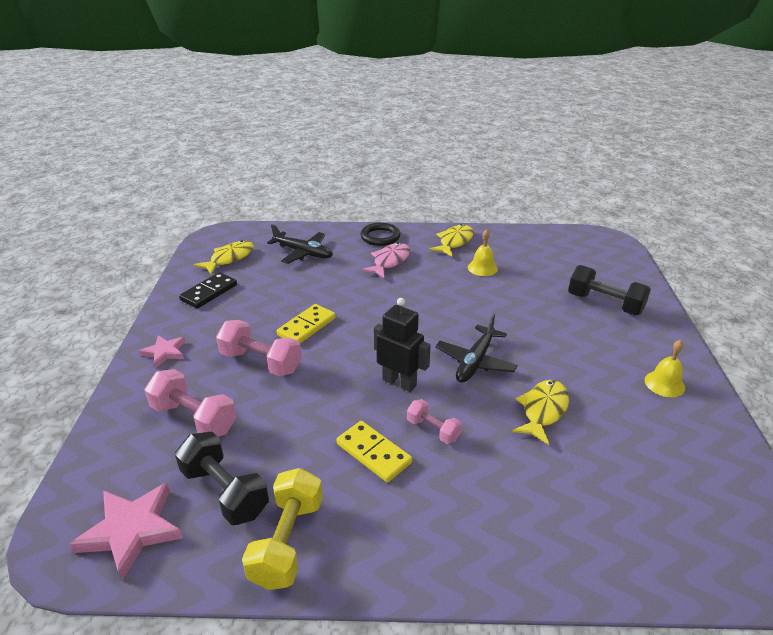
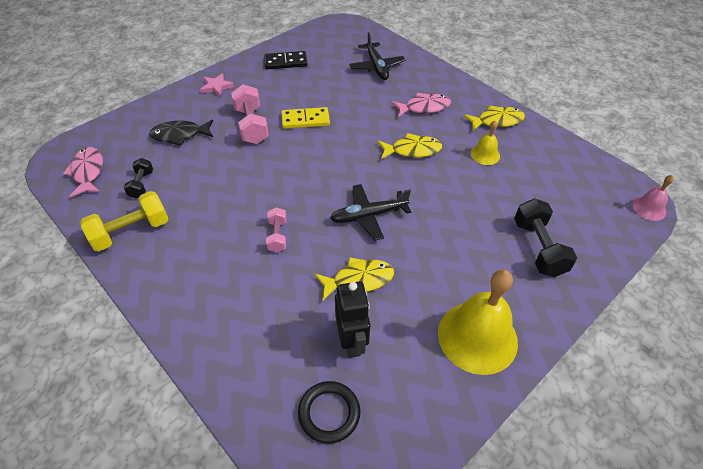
camera: 45 degrees right, 15 degrees up
(131, 530) = (88, 172): pink star -> pink fish
(194, 418) = (180, 135): pink dumbbell -> black fish
(225, 492) = (141, 184): black dumbbell -> black dumbbell, size x0.58
(229, 258) = (327, 45): yellow fish -> yellow fish (412, 150)
(374, 453) = (229, 222): yellow domino -> none
(380, 237) = (446, 84): black ring -> black ring (329, 413)
(399, 382) = (303, 193): black robot -> black robot (352, 341)
(617, 242) = (649, 208): none -> pink bell
(664, 384) = (477, 337): yellow bell -> yellow bell, size x2.04

